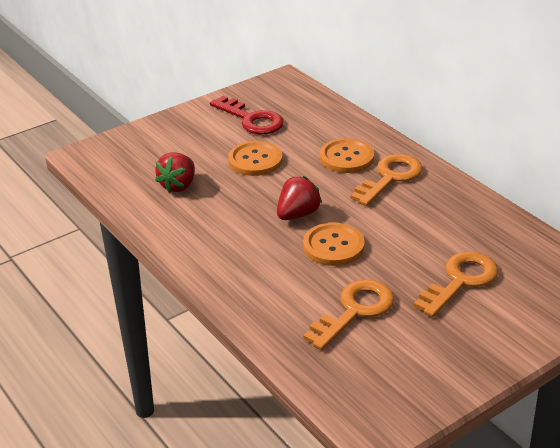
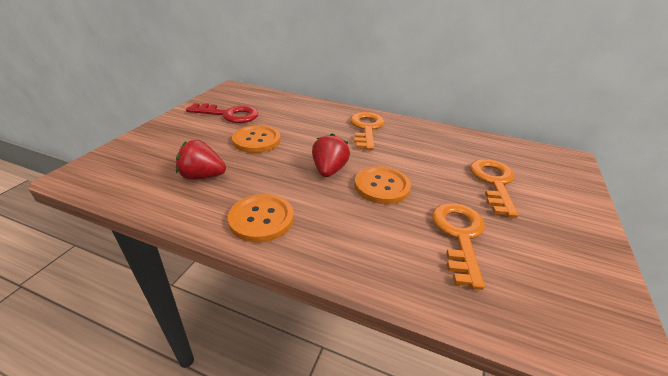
camera: 35 degrees left, 0 degrees up
(178, 185) = (202, 176): red strawberry -> red strawberry turned 105 degrees clockwise
(346, 157) = (323, 123): orange button -> orange button (261, 219)

